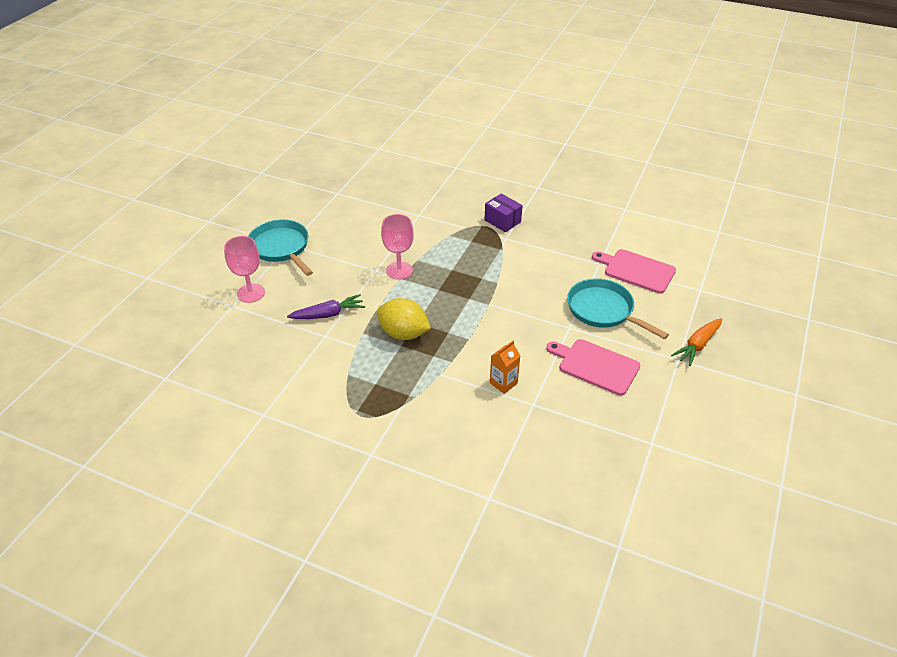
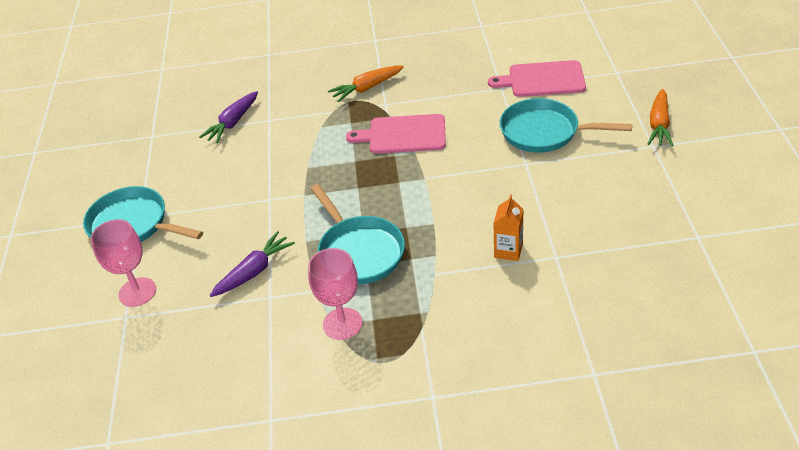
camera: 25 degrees left, 0 degrees up
(394, 206) = (233, 123): none -> purple carrot
(399, 270) = (297, 187): pink goblet -> pink goblet (342, 324)
(403, 334) = (359, 251): yellow lemon -> turquoise pan
(502, 221) = (367, 88): purple box -> orange carrot
(596, 366) = (583, 189): pink cutting board -> pink cutting board (403, 135)

